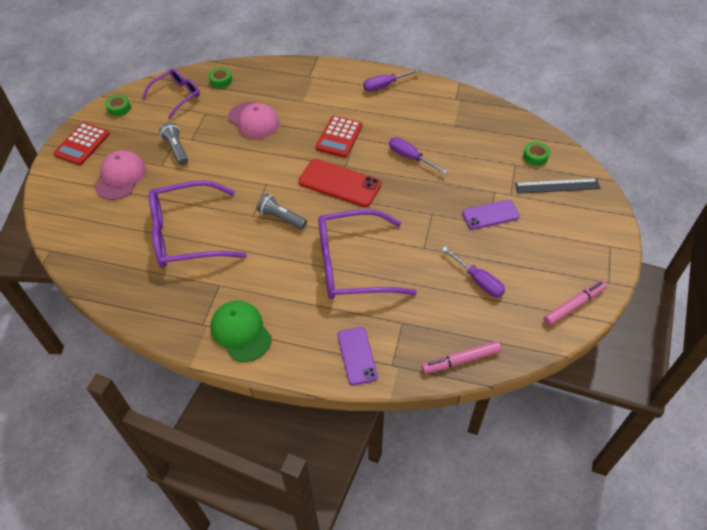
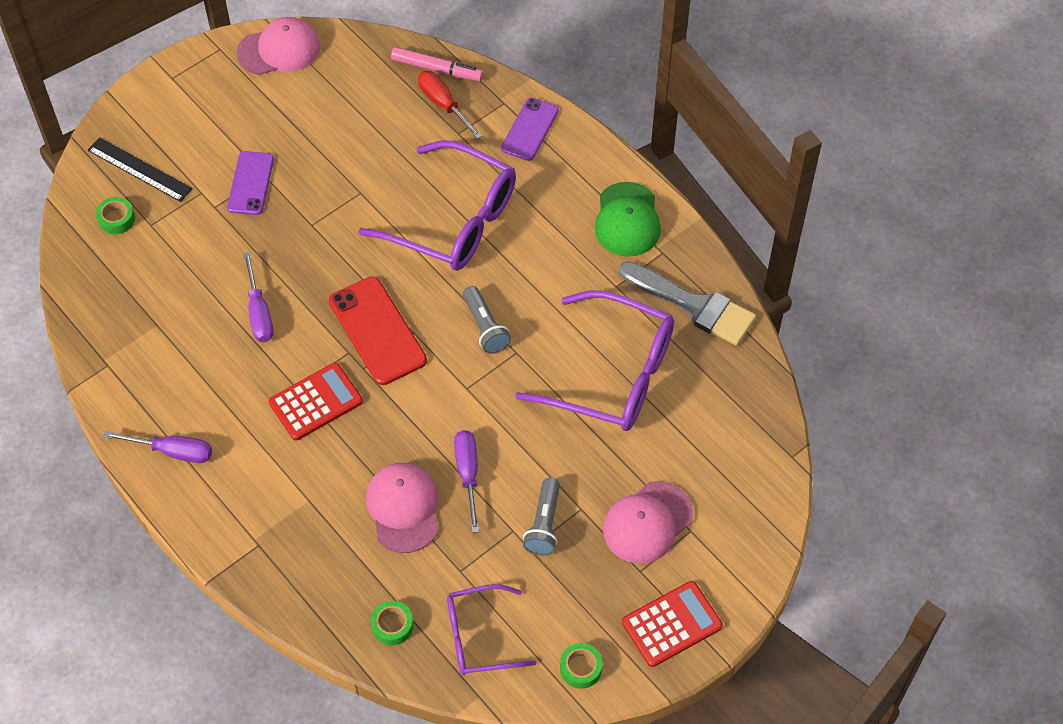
camera: 145 degrees left, 5 degrees up
(160, 301) = (693, 305): none -> grey brush
(431, 336) = (443, 104): none -> red screwdriver
(478, 281) = (342, 125): purple screwdriver -> purple screwdriver (468, 474)
(490, 215) = (251, 183): purple phone -> purple phone turned 75 degrees clockwise
(574, 305) = (279, 50): pink marker -> pink cap

